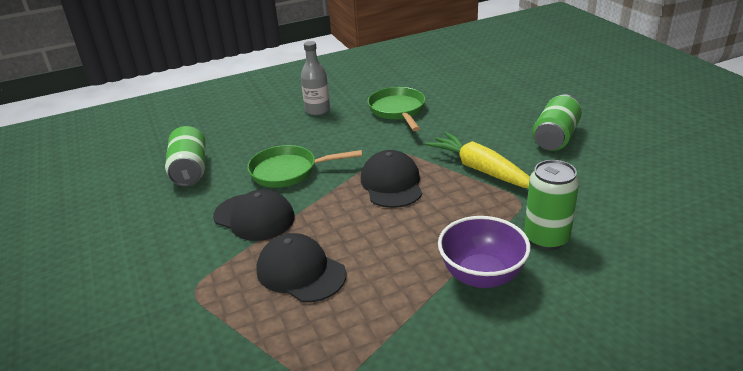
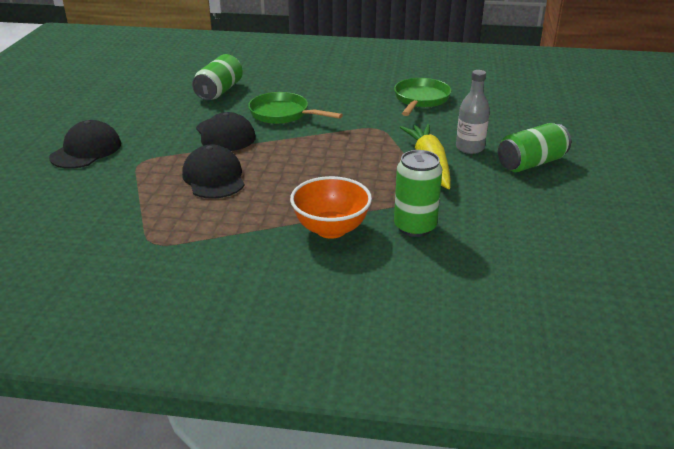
camera: 30 degrees right, 0 degrees up
(317, 110) = (357, 80): grey bottle -> grey bottle (469, 148)
(391, 184) = (346, 148): black cap -> black cap (86, 150)
(481, 275) = (331, 229): purple bowl -> orange bowl

